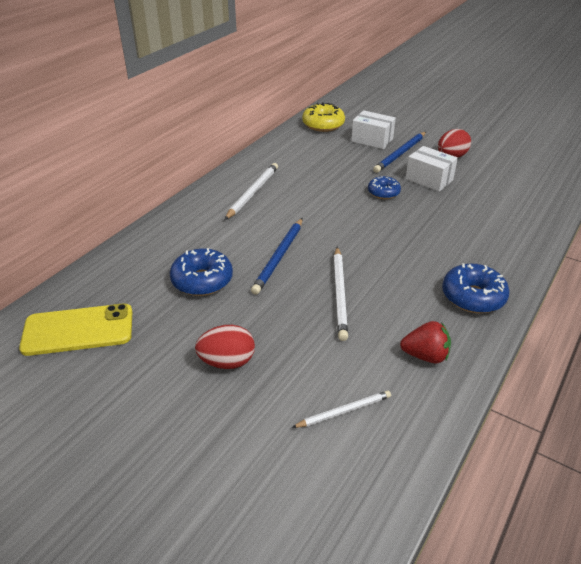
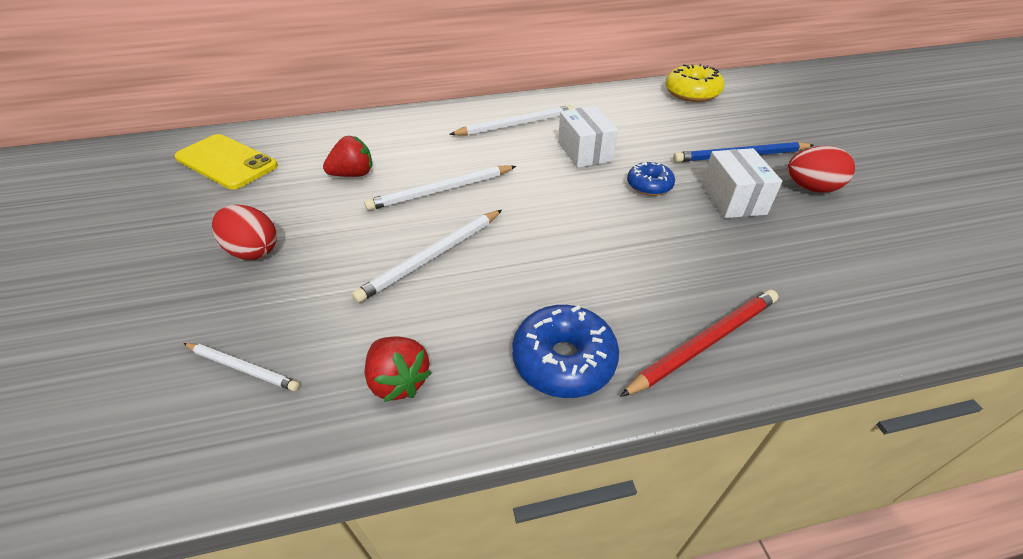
camera: 45 degrees right, 5 degrees up
(202, 280) = (353, 174): blue donut -> red strawberry
(279, 257) = (441, 190): blue pencil -> white pencil
(372, 140) = (726, 128): white box -> white box (584, 152)
(508, 253) = (704, 342): none -> red pencil

